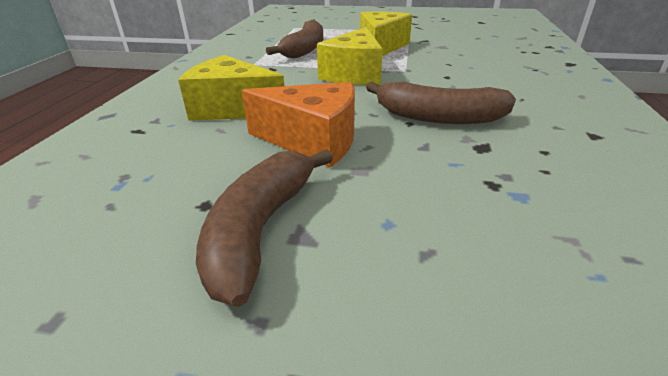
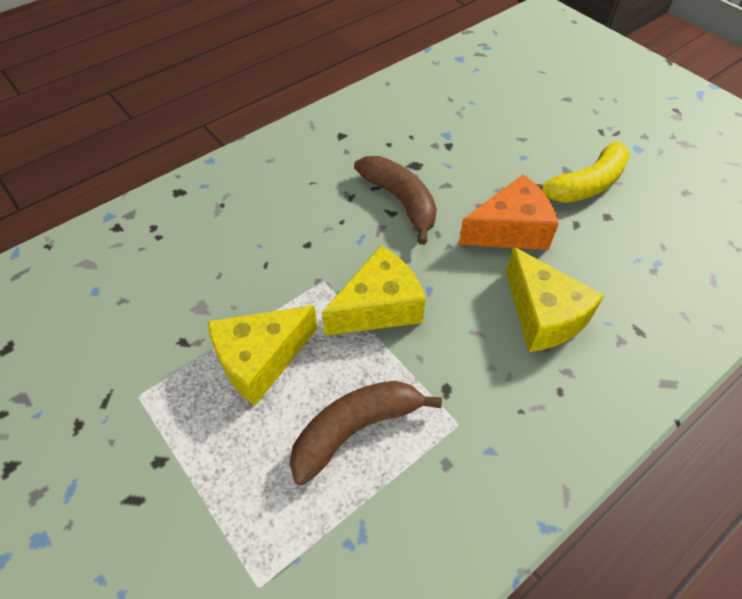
camera: 140 degrees left, 20 degrees up
(261, 229) = (585, 185): brown banana -> yellow banana
(313, 141) = (510, 230): orange cheese -> orange cheese turned 105 degrees clockwise

